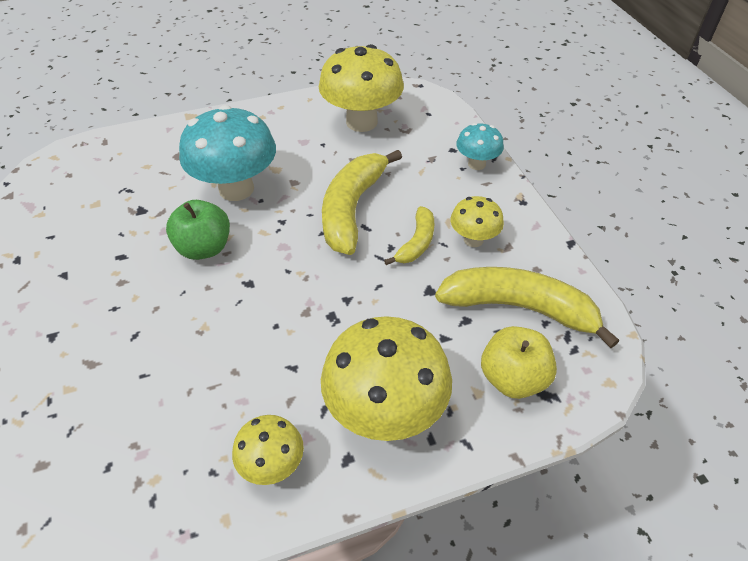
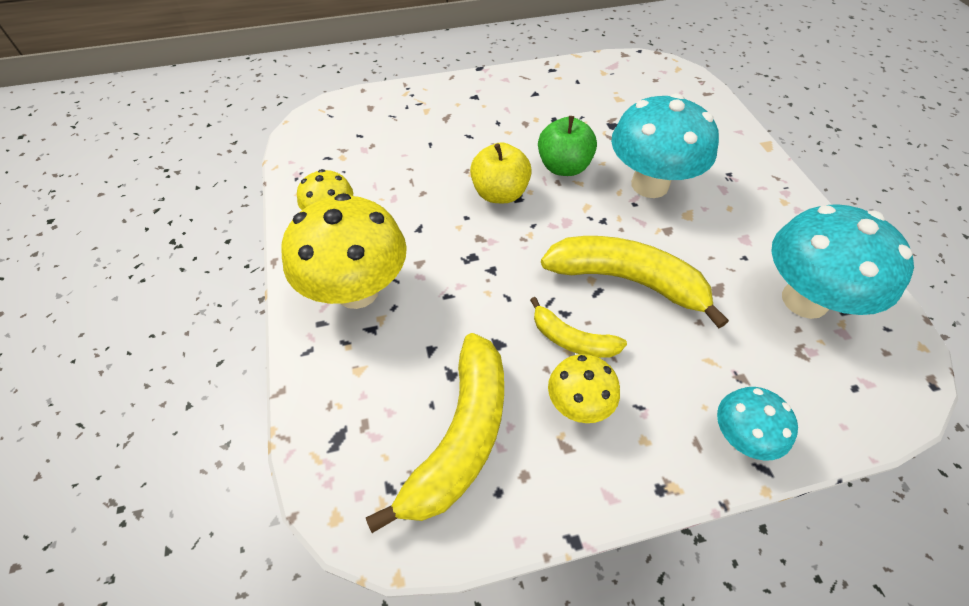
camera: 95 degrees right, 5 degrees up
(361, 122) = (804, 300): yellow mushroom -> turquoise mushroom
(513, 378) = (366, 407): yellow apple -> yellow apple (500, 193)

